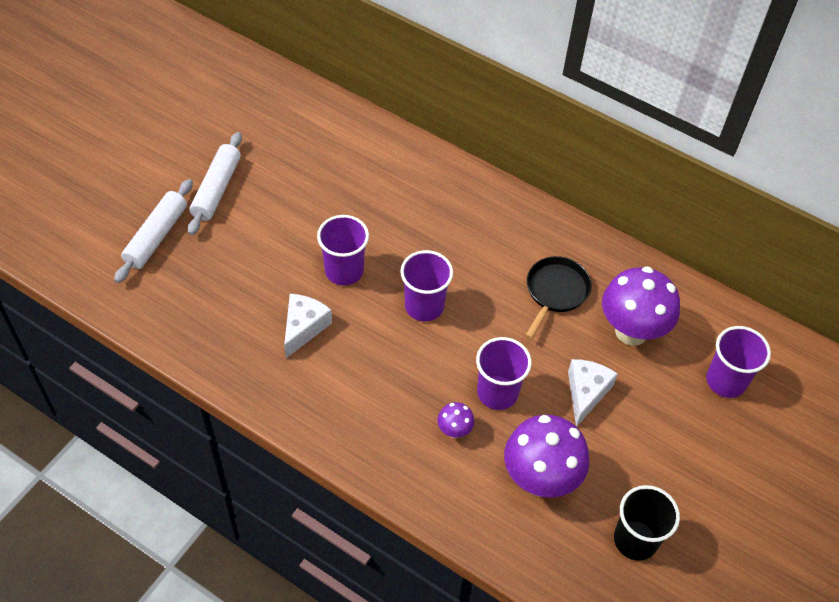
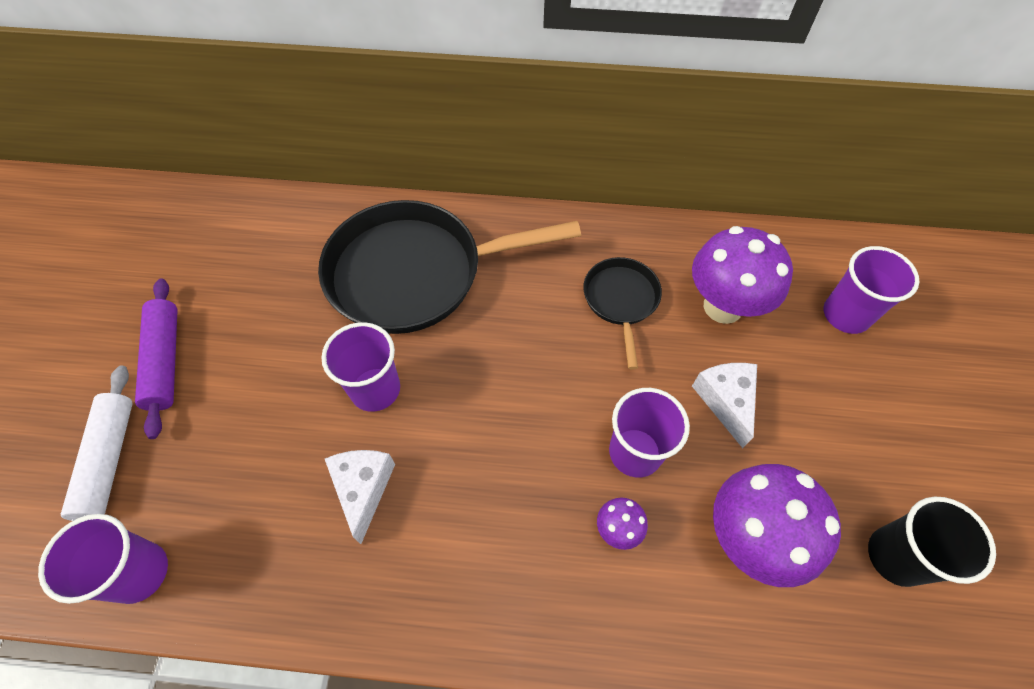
camera: 25 degrees left, 5 degrees up
(216, 189) = (165, 361): white rolling pin -> purple rolling pin
(415, 205) = (415, 273): none -> black pan
(424, 306) = (492, 387): purple cup -> purple cup (139, 572)

